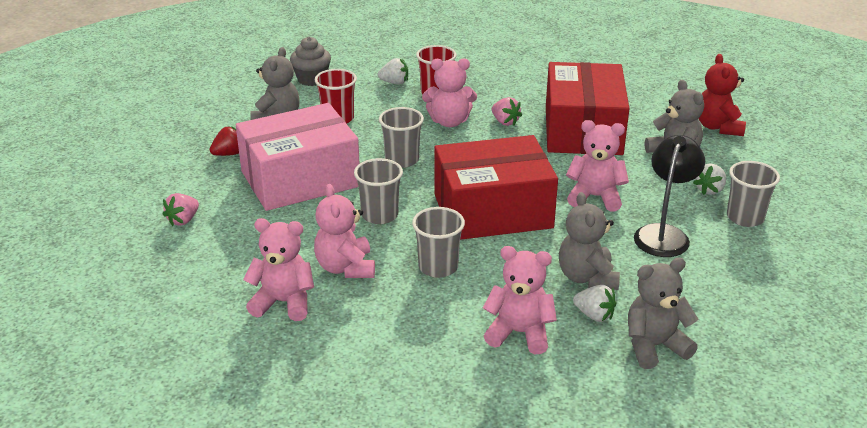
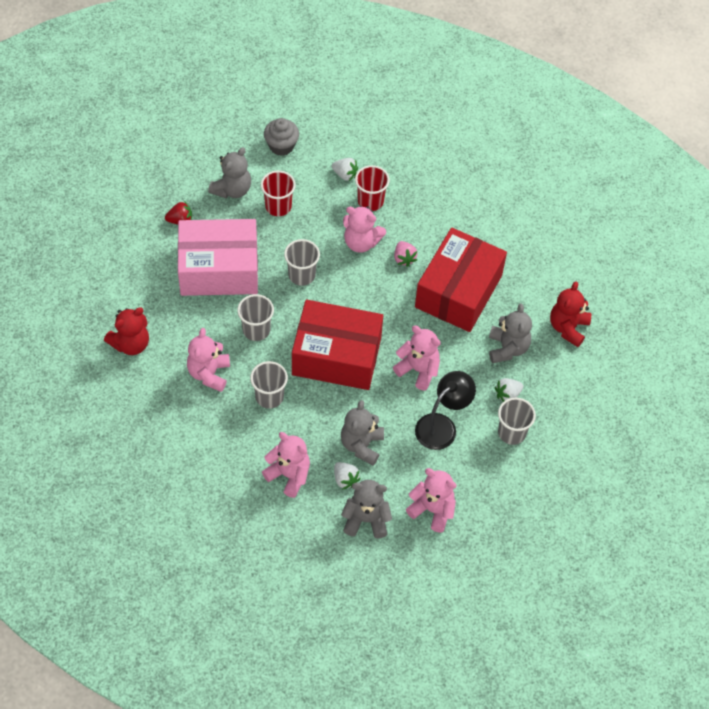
camera: 20 degrees right, 25 degrees up
(183, 220) = (122, 284): pink strawberry -> none
(223, 269) = (130, 344): none -> red teddy bear
(283, 302) = (156, 390): pink teddy bear -> pink teddy bear (432, 510)

